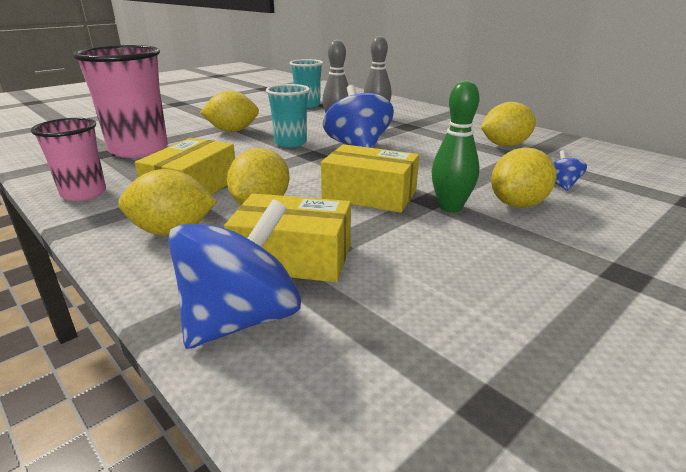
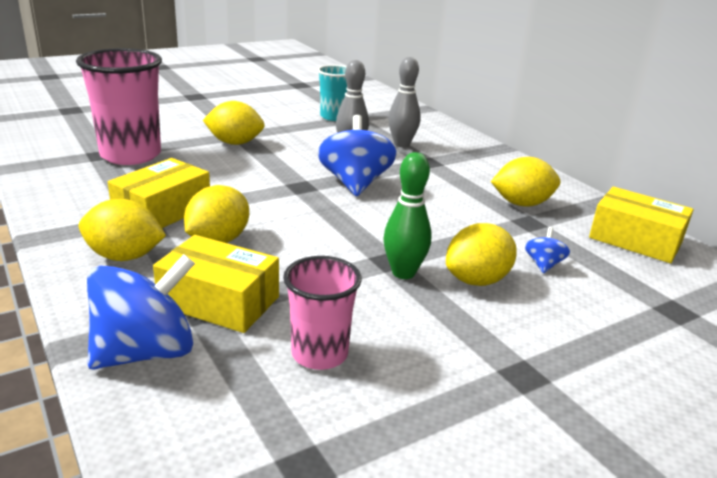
camera: 10 degrees right, 0 degrees up
(84, 193) = (62, 201): pink cup -> pink cup (319, 354)
(290, 143) = (287, 167): turquoise cup -> none
(369, 195) = (331, 245): yellow box -> yellow box (635, 240)

